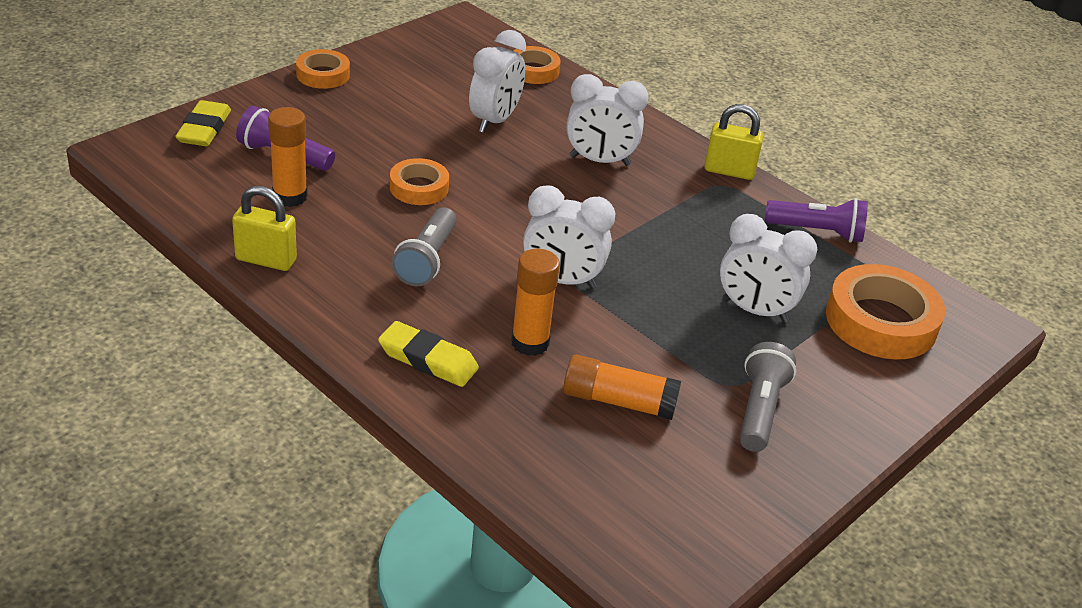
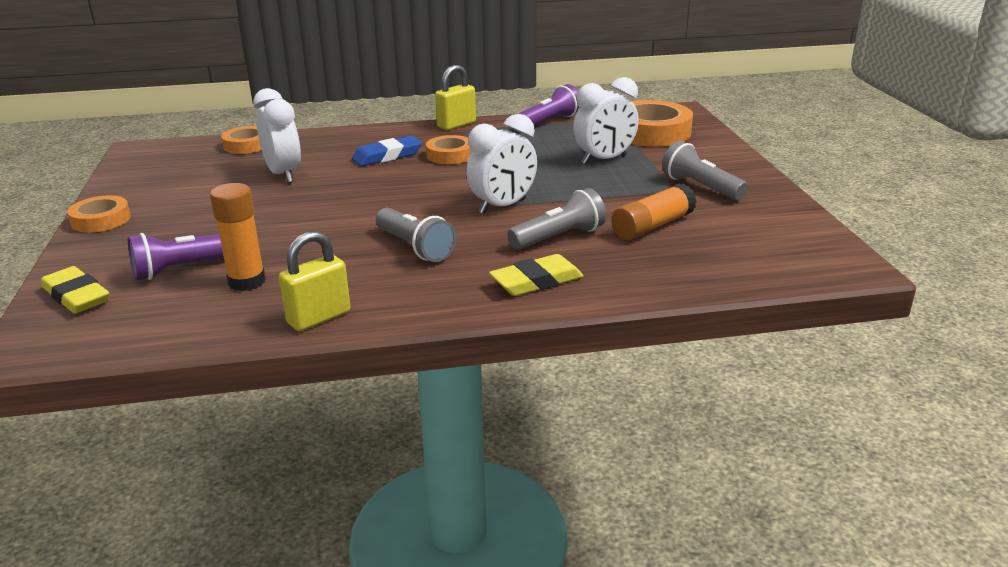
camera: 50 degrees left, 10 degrees down
(419, 187) = (320, 225): orange tape -> orange tape (450, 155)
(530, 343) = (559, 237): orange glue stick -> grey flashlight
(600, 161) = (387, 156): white clock -> blue eraser

